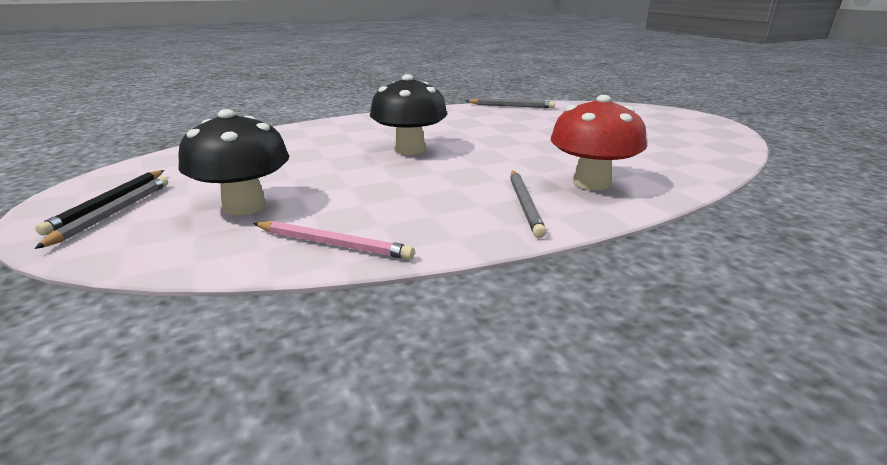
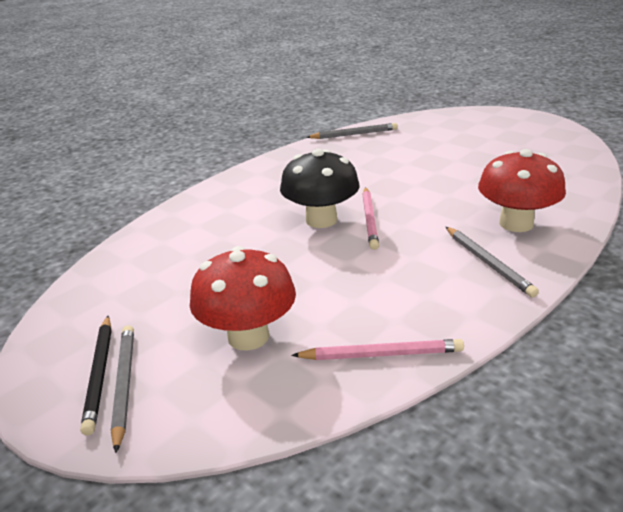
camera: 20 degrees left, 5 degrees up
(244, 206) = (248, 336): black mushroom -> red mushroom
(451, 156) = (369, 220): none -> pink pencil

